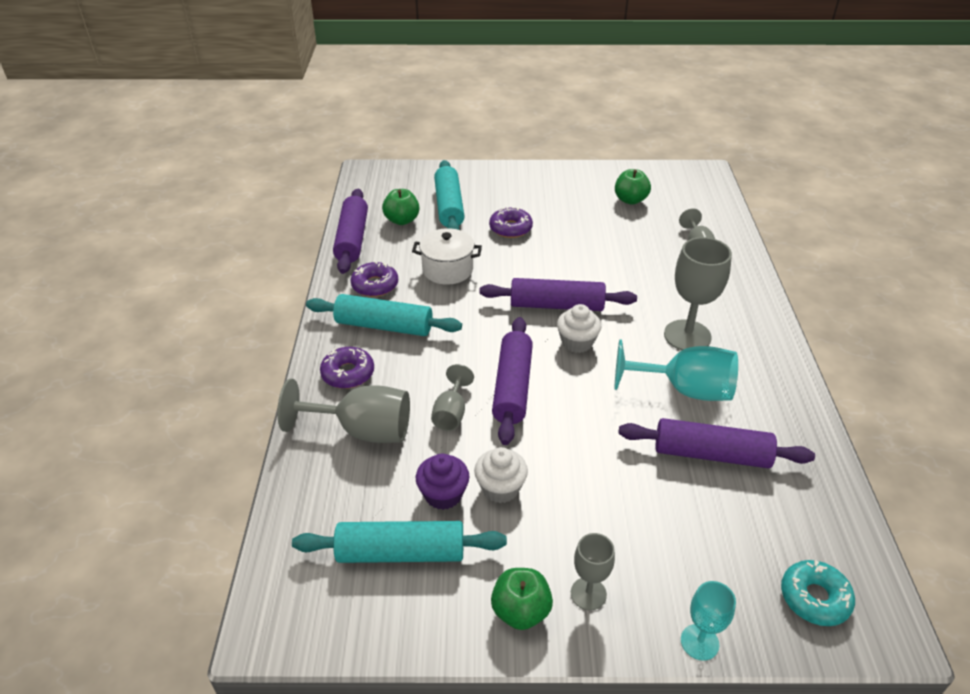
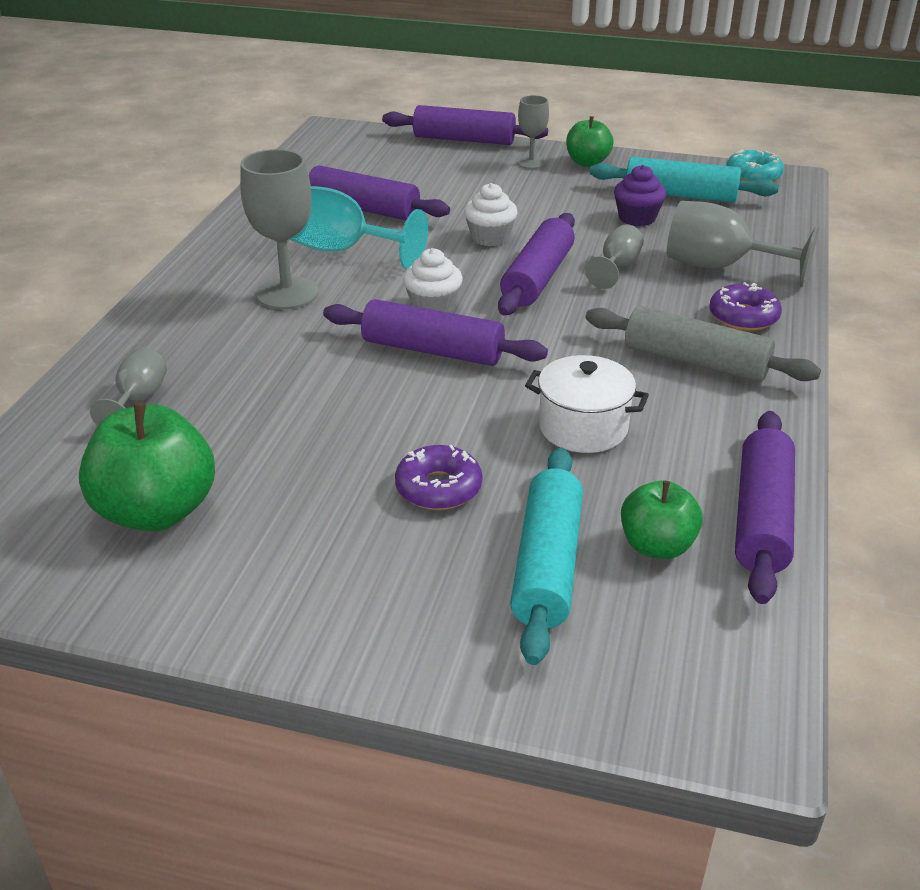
camera: 165 degrees left, 5 degrees down
(375, 285) = (711, 421): purple donut -> none
(384, 326) = (695, 362): turquoise rolling pin -> grey rolling pin
(500, 488) = (581, 215): white cupcake -> white cupcake (490, 237)
(630, 200) = (157, 511): green apple -> green apple, size x1.66
(699, 642) = (464, 140): turquoise goblet -> purple rolling pin
(814, 598) = (363, 143): turquoise donut -> turquoise donut (753, 175)

